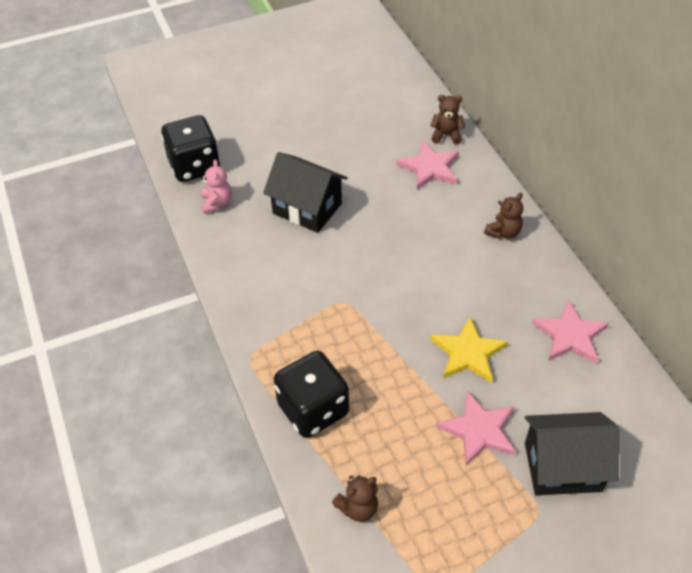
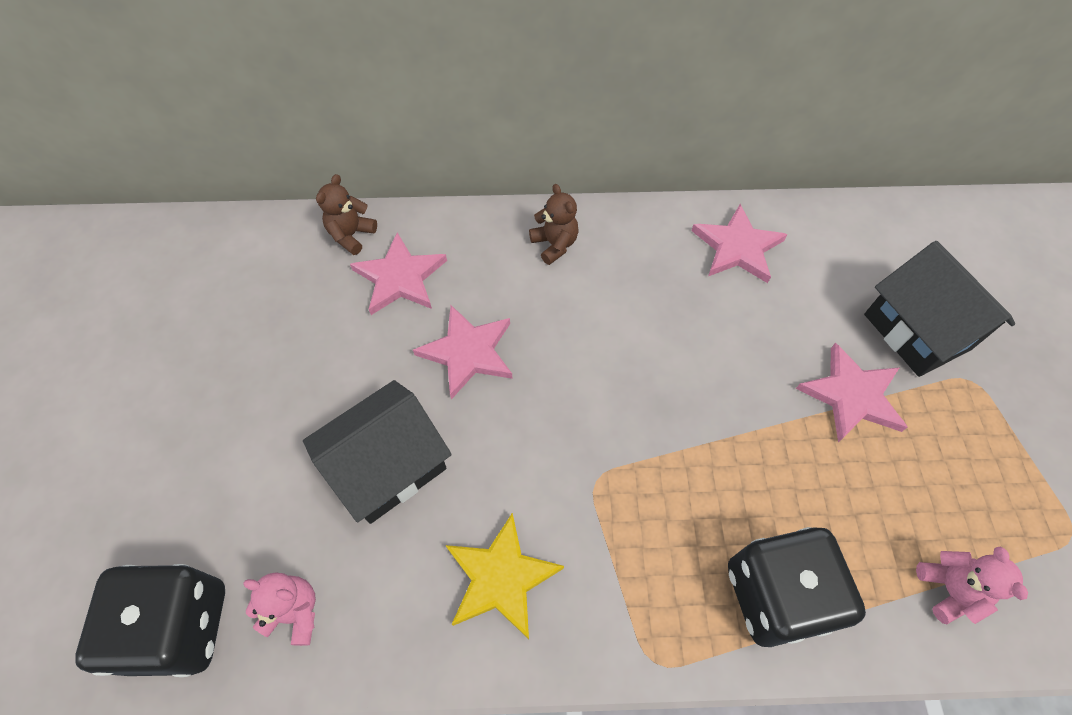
camera: 70 degrees left, 10 degrees up
(358, 508) = (948, 590): brown teddy bear -> pink teddy bear
(396, 217) = (468, 352): none -> pink star
(468, 353) = (732, 360): yellow star -> yellow star (501, 577)
(563, 467) = (916, 331): black house -> black house turned 45 degrees counterclockwise

